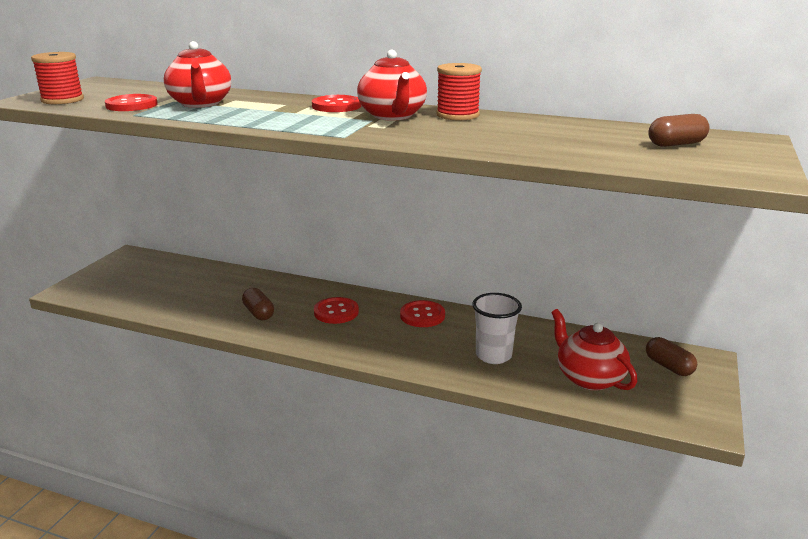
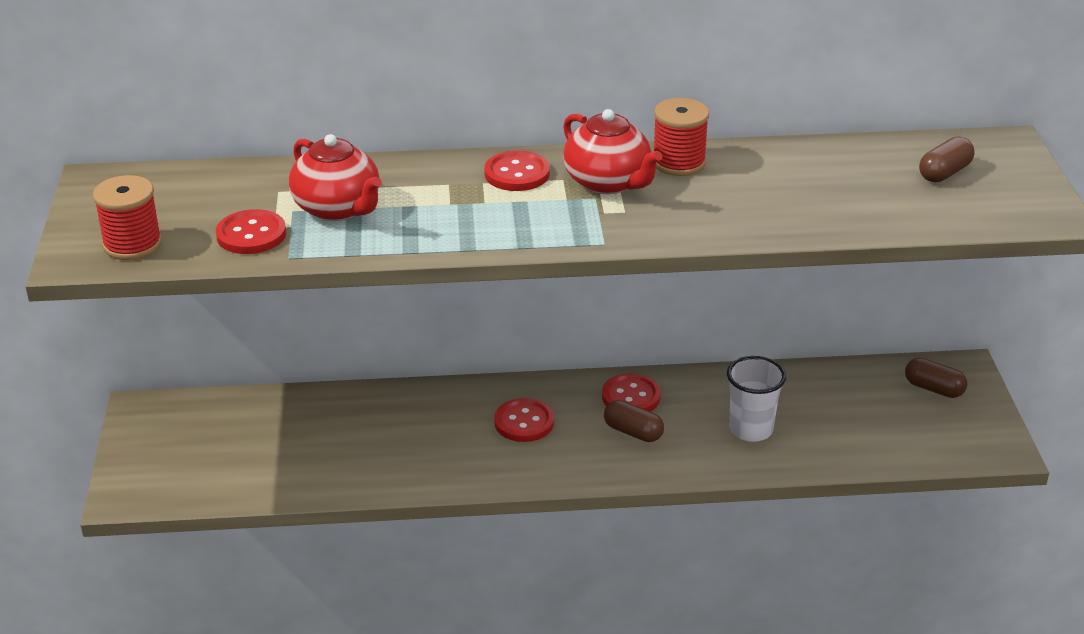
camera: 25 degrees left, 10 degrees up
(258, 313) = (429, 453): brown capsule -> brown capsule (633, 432)
(589, 378) = (865, 428): red teapot -> none

